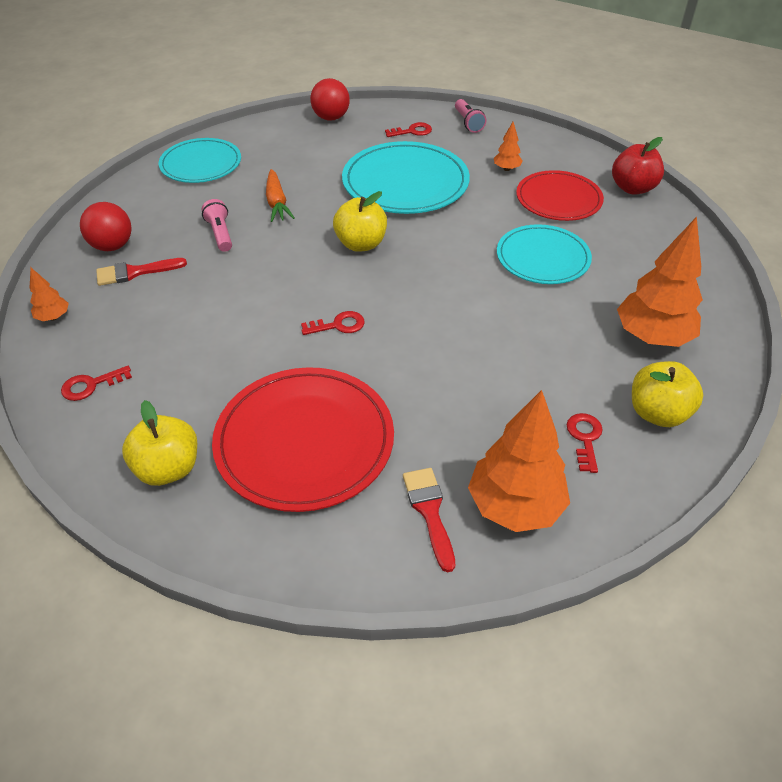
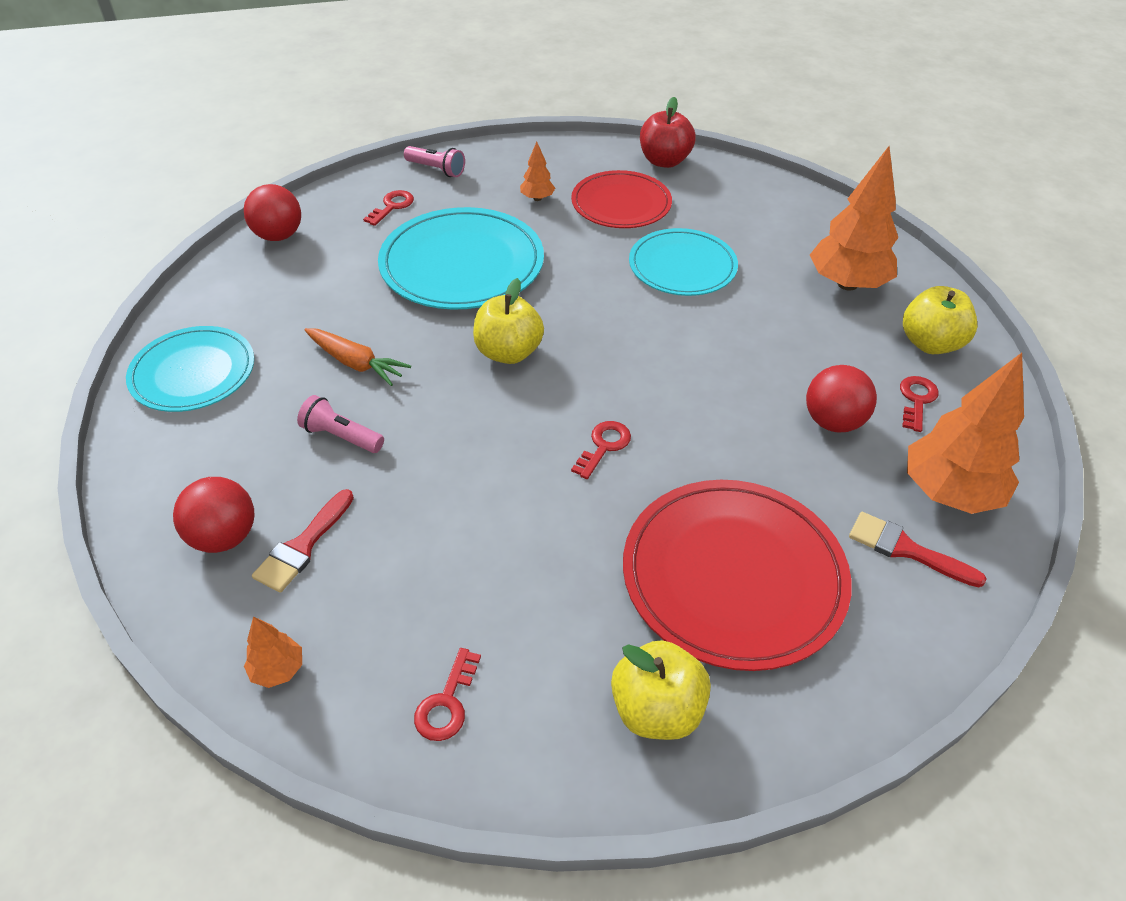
camera: 45 degrees left, 0 degrees up
(500, 409) = (833, 422): none -> red ball
(584, 438) = (916, 400): red key -> red key turned 60 degrees clockwise

